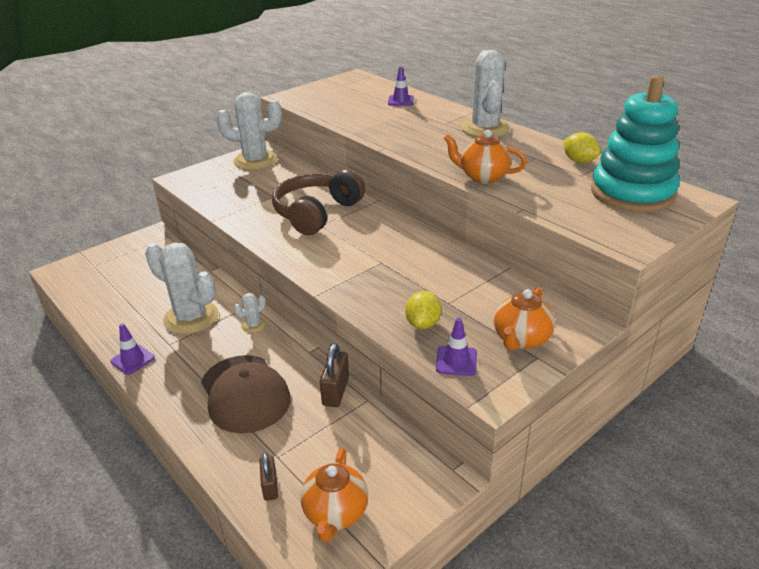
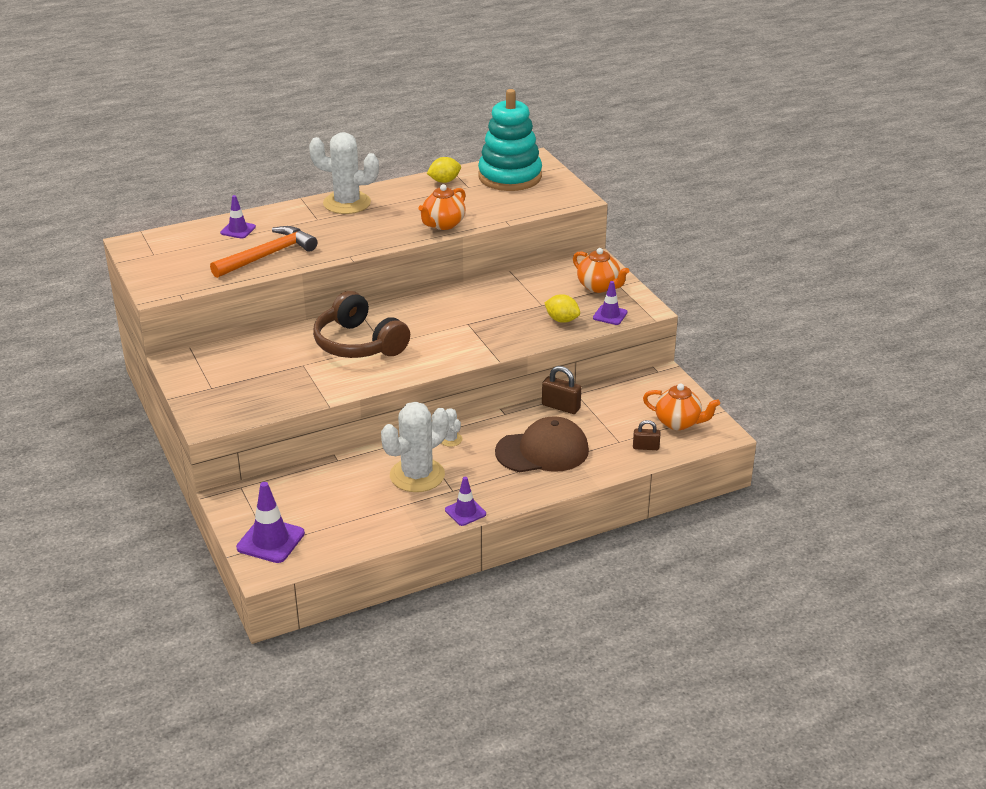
camera: 75 degrees left, 0 degrees up
(97, 265) = (270, 541): none -> purple traffic cone
(255, 161) = (203, 368): white cactus -> none
(365, 118) = (267, 255): none -> orange hammer

